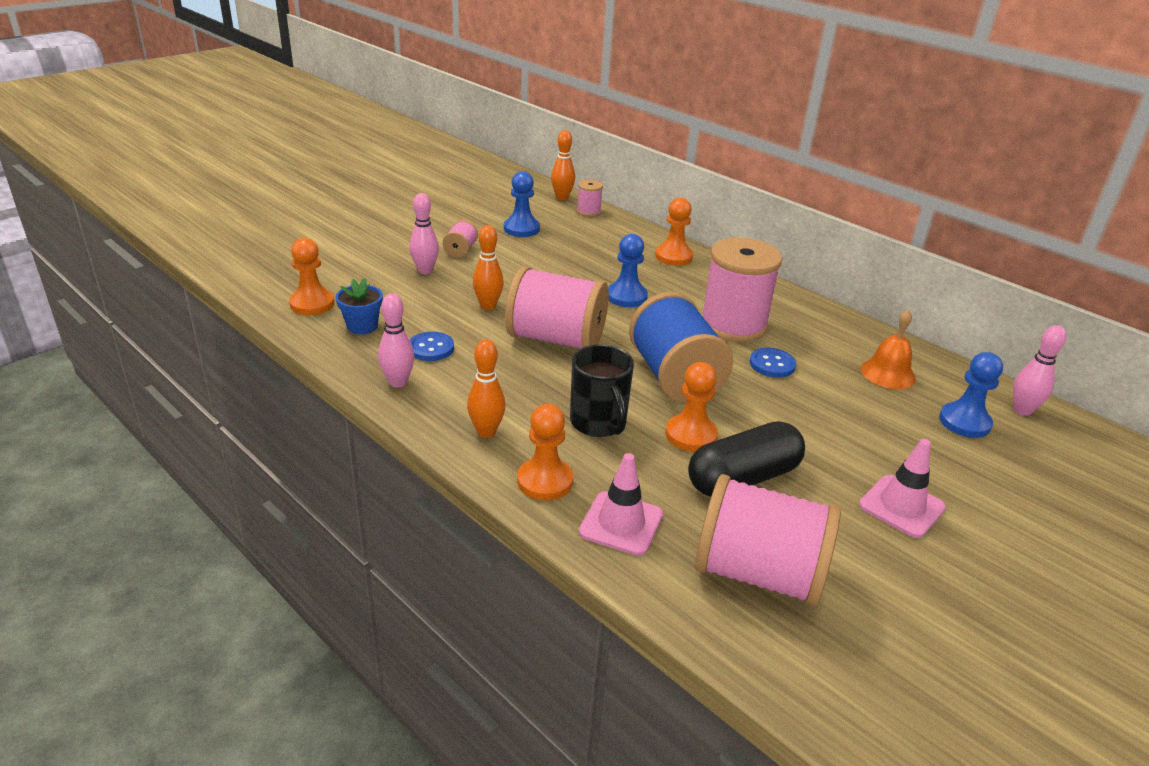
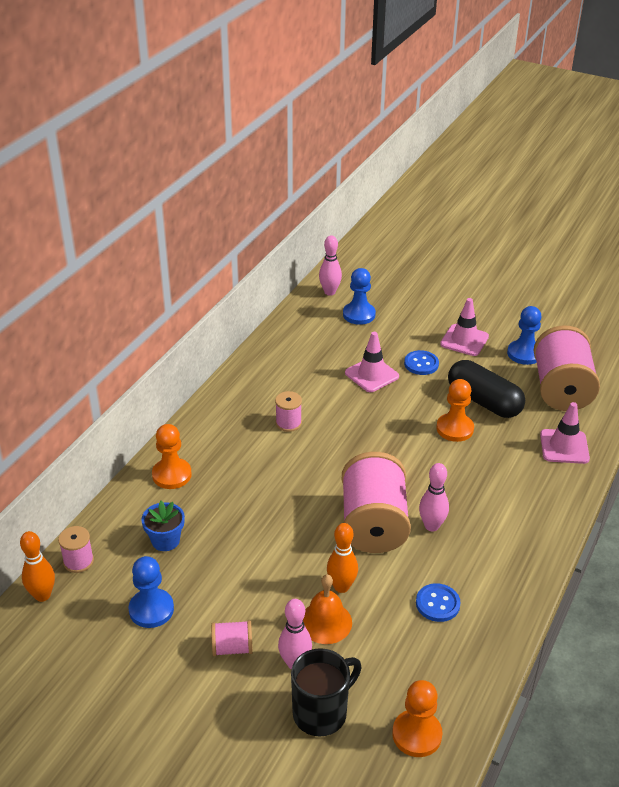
camera: 105 degrees left, 5 degrees up
(362, 326) = (433, 670): blue flower pot -> blue flower pot (165, 540)
(398, 382) = (500, 607): pink bowling pin -> pink bowling pin (431, 526)
(486, 431) = (524, 532): orange bowling pin -> none
(545, 481) = (552, 488): orange pawn -> none
(599, 423) = (472, 475): black mug -> black mug (321, 712)
(626, 297) = (272, 494): blue pawn -> blue pawn (524, 354)
(674, 377) = (387, 446): blue spool -> none
(733, 325) = (288, 423): pink spool -> pink spool, size x0.45
(772, 364) = (338, 398): blue button -> blue button (421, 364)
(817, 399) = (371, 375): none -> pink traffic cone
(888, 373) = (317, 344): orange bell -> orange bell (325, 622)

